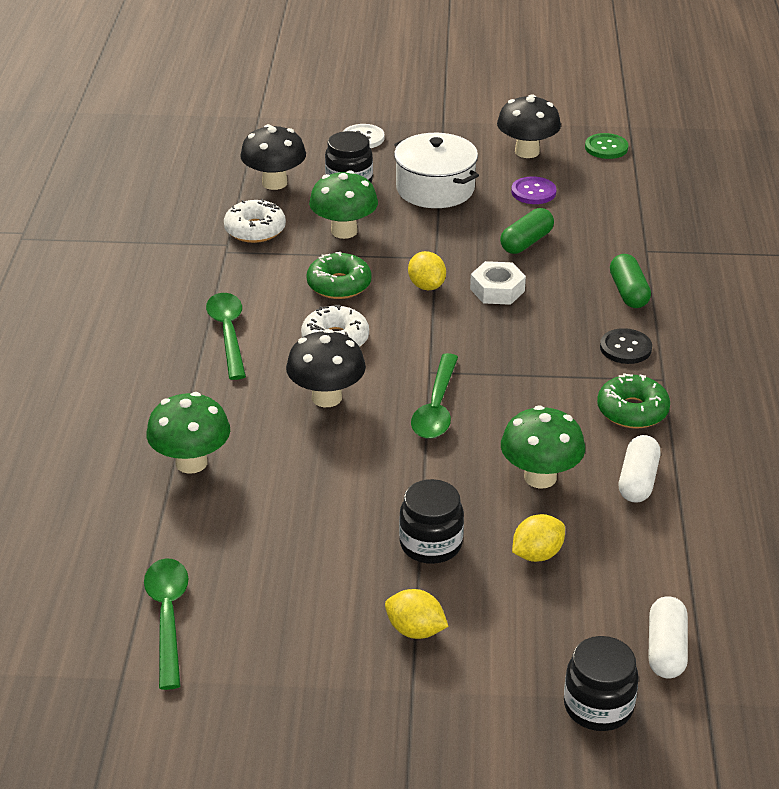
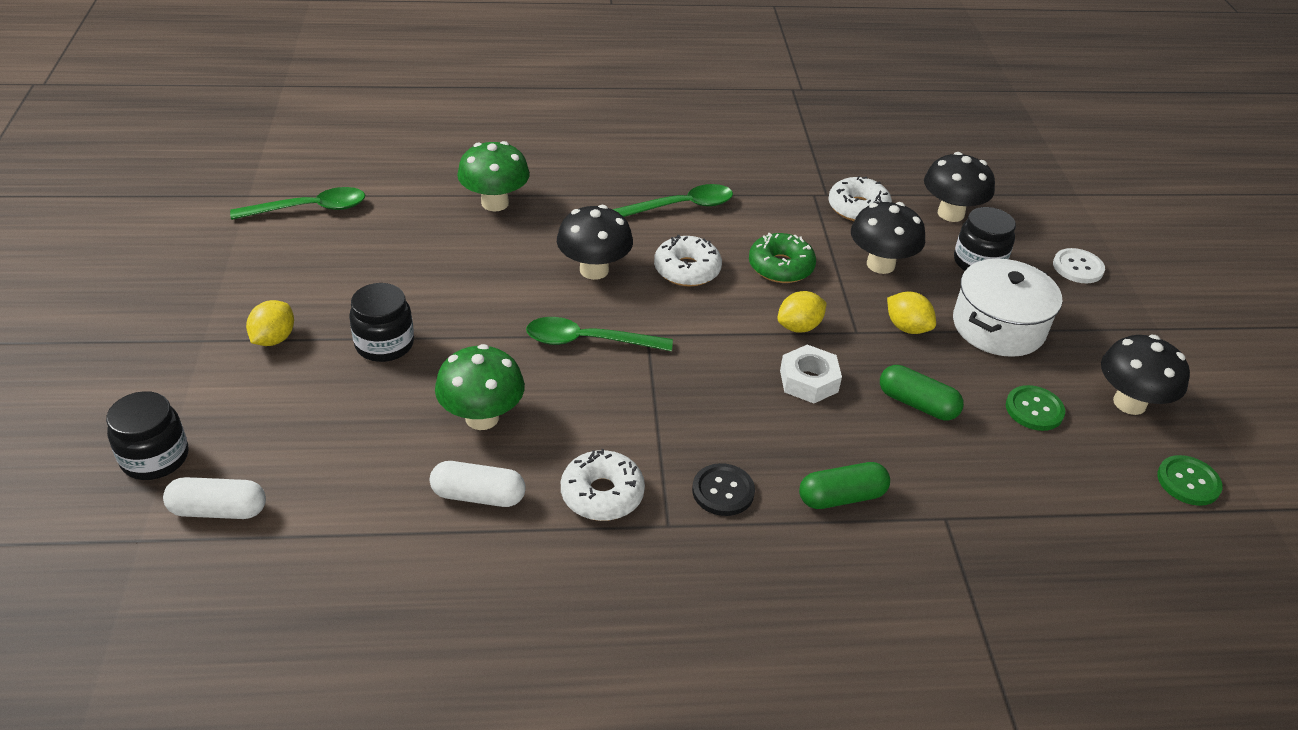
camera: 80 degrees right, 5 degrees up
(344, 231) = (880, 264): green mushroom -> black mushroom
(533, 192) = (1034, 409): purple button -> green button
(537, 554) = (365, 416): yellow lemon -> yellow lemon (907, 327)
(632, 411) = (602, 494): green donut -> white donut

